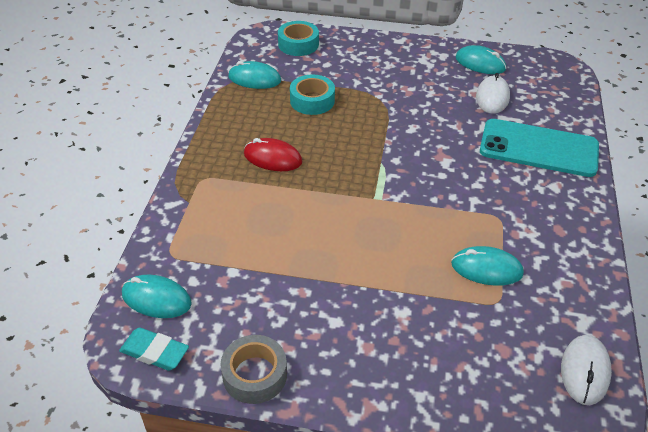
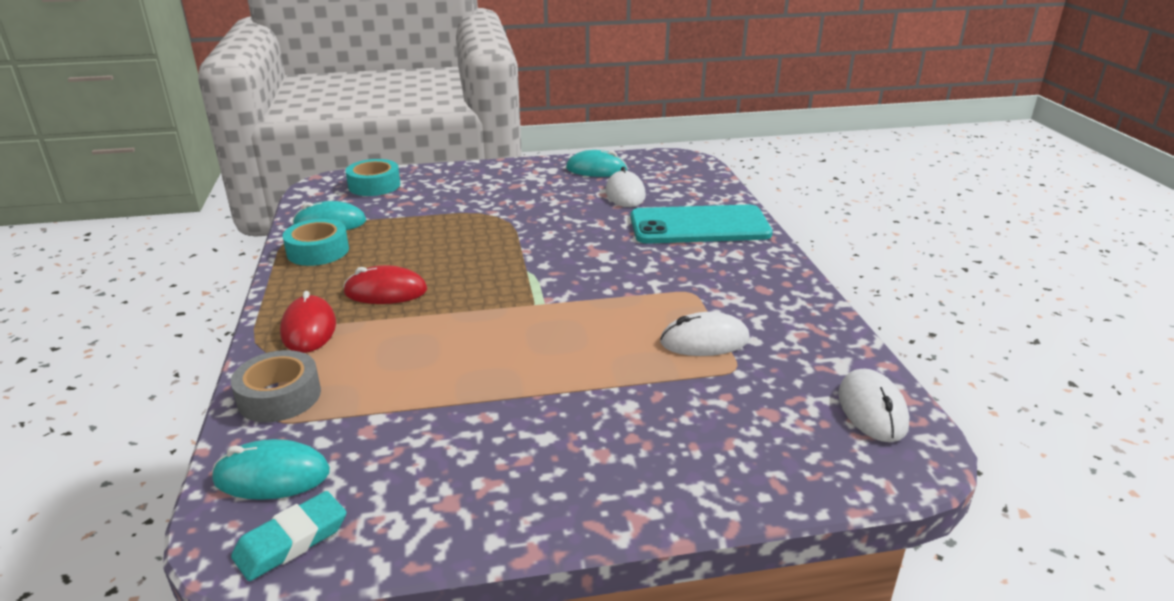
camera: 20 degrees left, 15 degrees down
(155, 352) = (291, 541): turquoise eraser -> turquoise eraser turned 45 degrees counterclockwise
(211, 180) = (309, 329): none -> red mouse
(255, 374) = (459, 526): grey tape -> grey tape (279, 396)
(312, 101) = (414, 231): turquoise tape -> turquoise tape (318, 251)
(486, 268) = (704, 340): turquoise mouse -> white mouse

